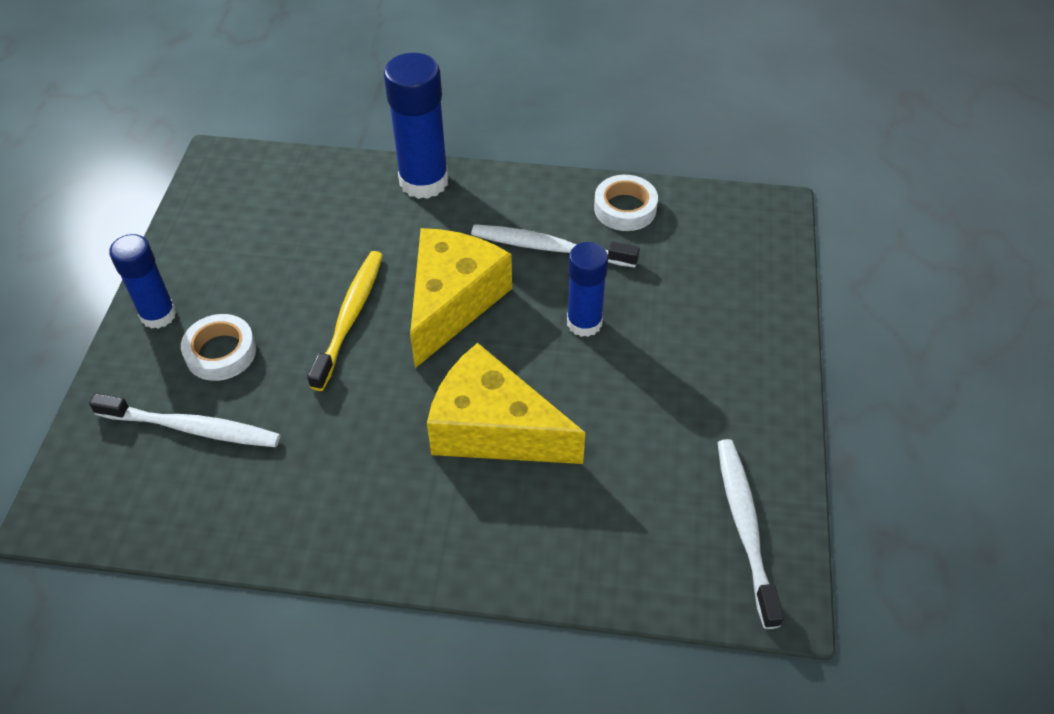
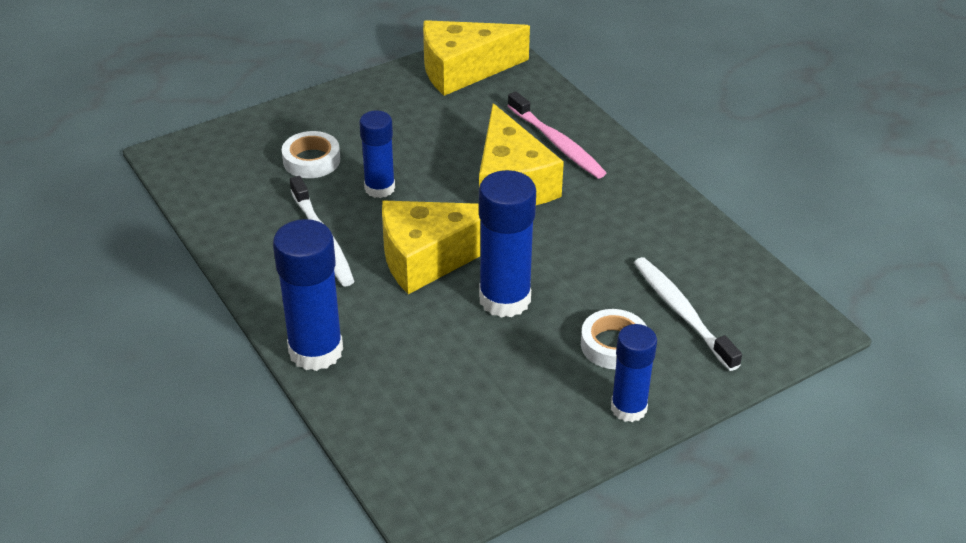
camera: 130 degrees left, 10 degrees down
(349, 318) = (505, 299): yellow toothbrush -> blue glue stick
(519, 518) = (557, 143): none -> pink toothbrush
(625, 208) = (237, 223): white tape -> white tape (311, 160)
(745, 528) = (463, 70): white toothbrush -> yellow cheese

